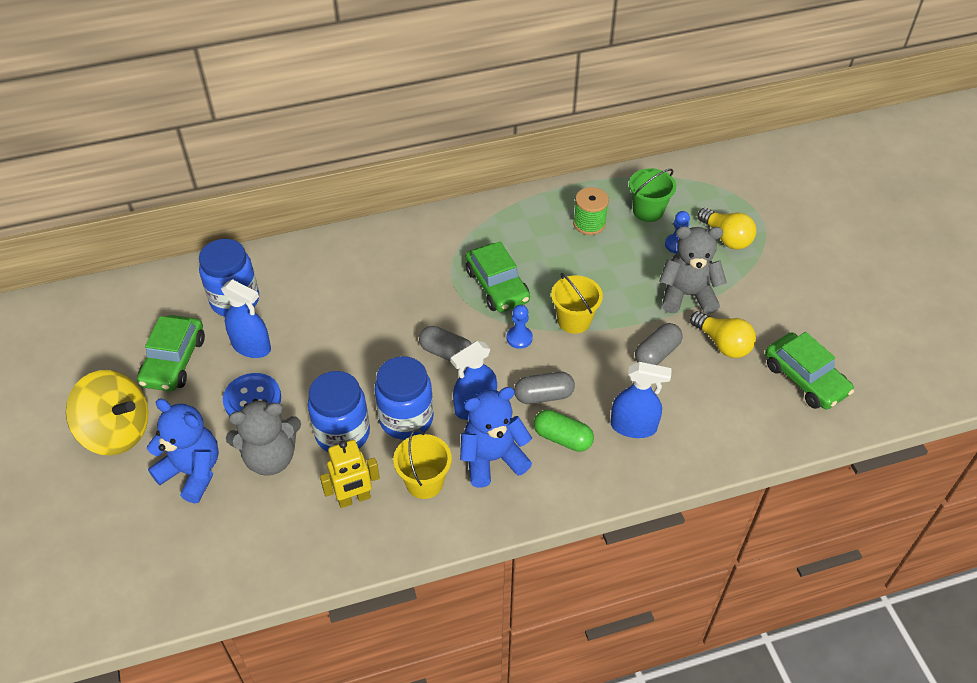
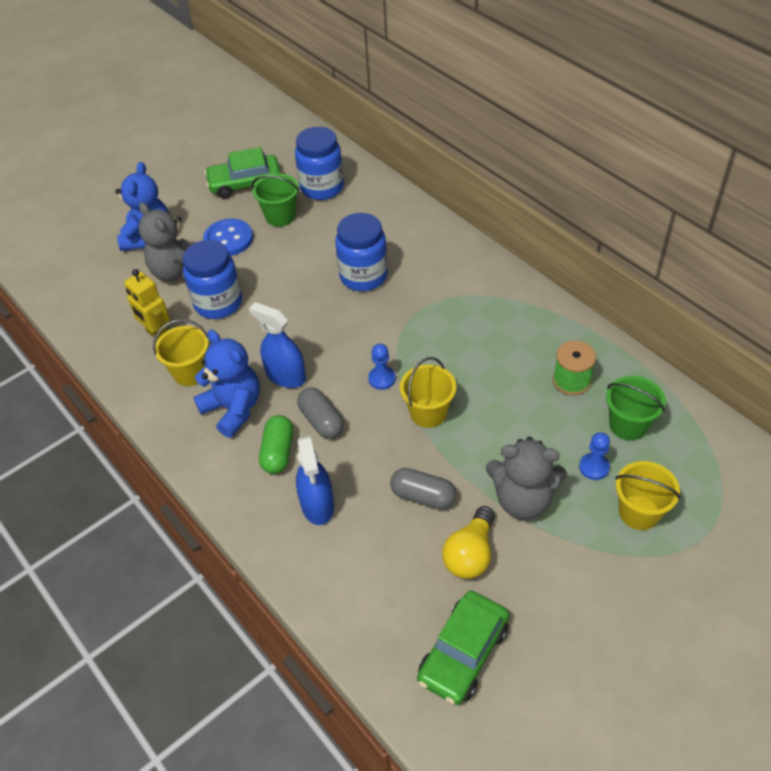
camera: 70 degrees right, 0 degrees up
(117, 431) = (169, 185): yellow spinning top -> none
(251, 346) = (280, 216): blue spray bottle -> green bucket
(406, 419) = (250, 336): blue jar -> blue jar (363, 276)
(446, 353) = (336, 334): grey capsule -> none
(497, 286) = (438, 339): green car -> none
(687, 295) = (522, 499): grey teddy bear -> grey teddy bear turned 120 degrees clockwise
(726, 238) = (639, 512): yellow light bulb -> yellow bucket

